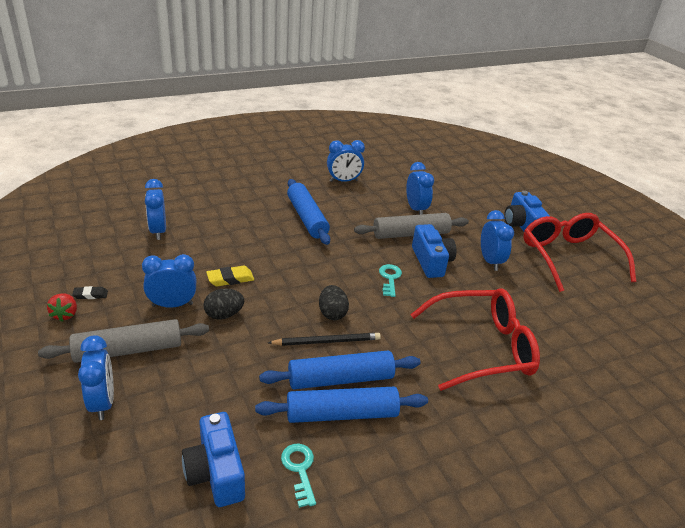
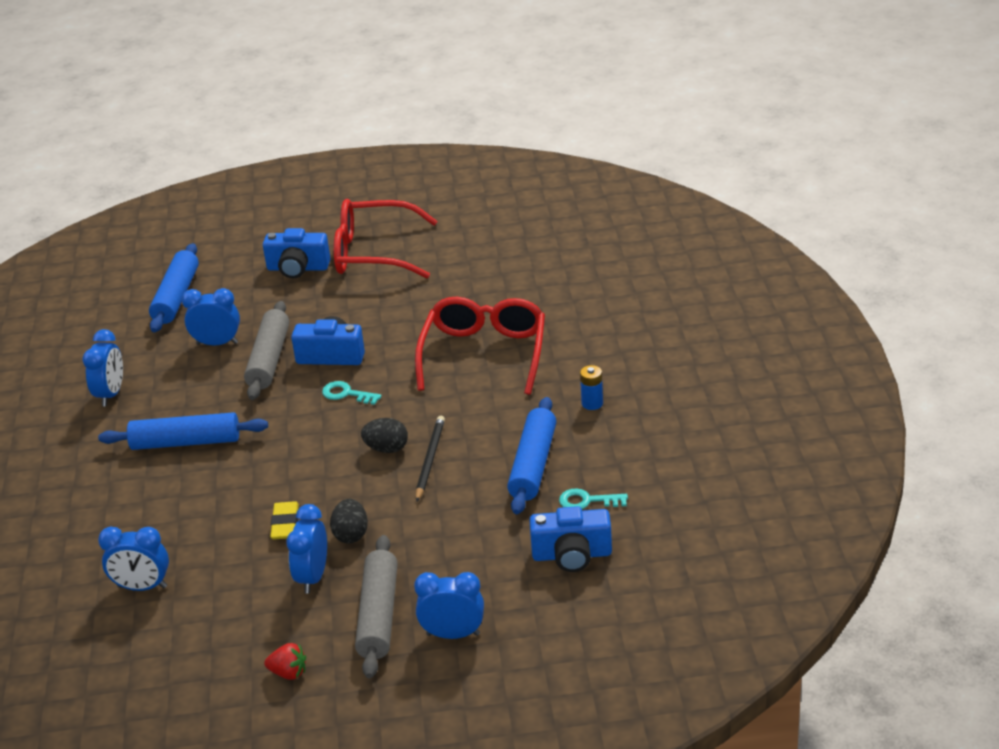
camera: 65 degrees left, 0 degrees up
(90, 295) = (258, 651): black eraser -> none
(340, 379) = (488, 458): blue rolling pin -> blue rolling pin (176, 297)
(451, 444) = (592, 403): none -> blue battery
(490, 261) = (353, 311): blue clock -> none

